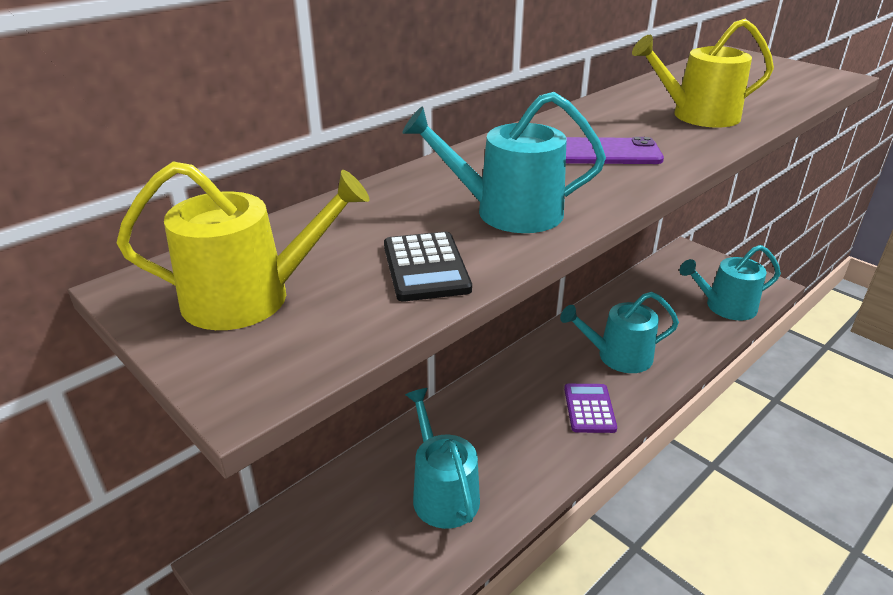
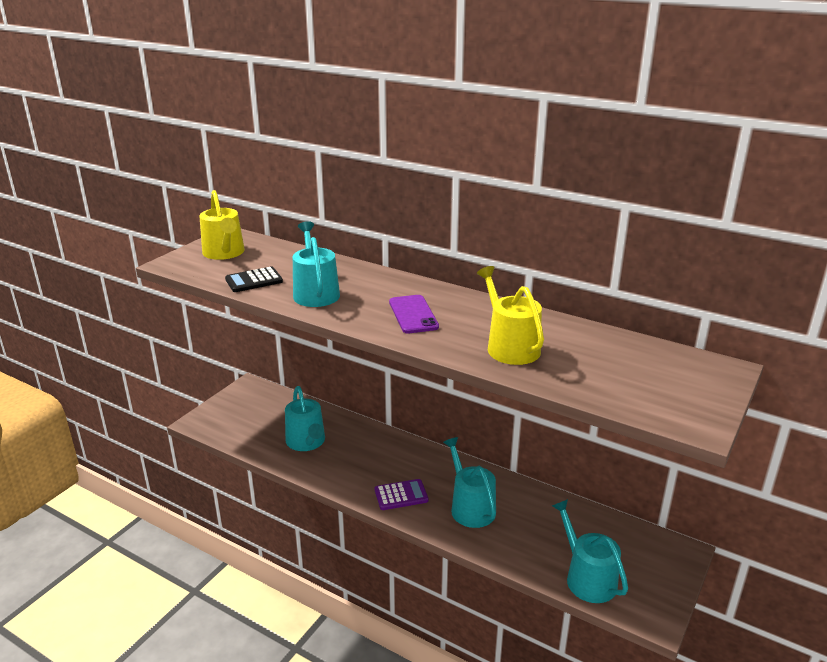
camera: 75 degrees right, 5 degrees down
(442, 492) = (307, 442): turquoise watering can -> turquoise watering can turned 105 degrees clockwise

